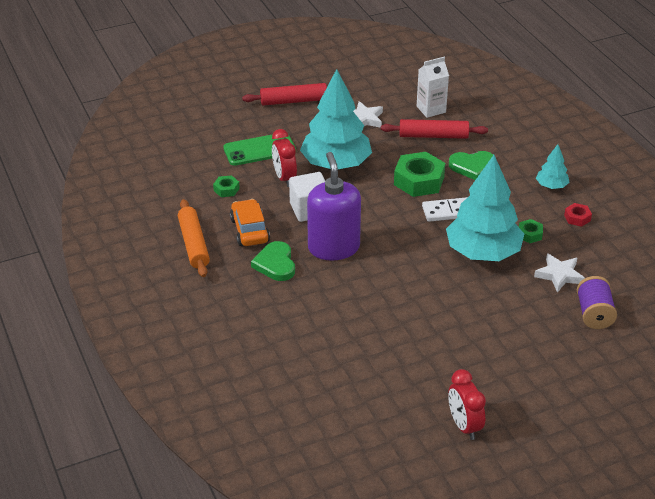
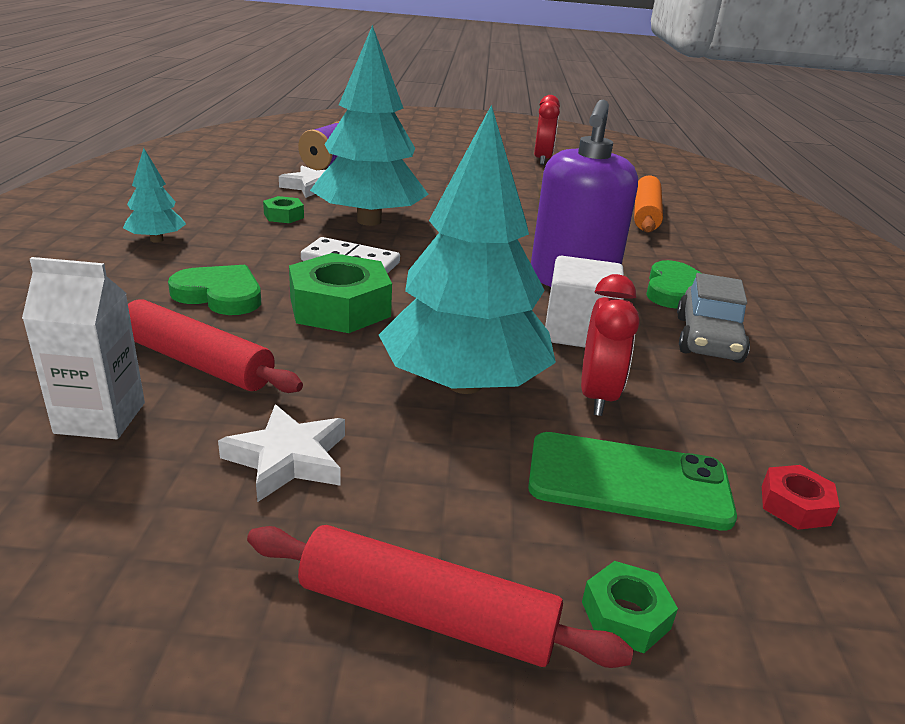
camera: 155 degrees left, 10 degrees down
(193, 244) = (822, 352): orange rolling pin -> orange rolling pin (645, 214)
(226, 189) = (742, 418): green nut -> green nut (625, 615)
(250, 230) = (708, 339): orange car -> grey car
(577, 218) = (197, 209): red nut -> red nut (795, 505)

